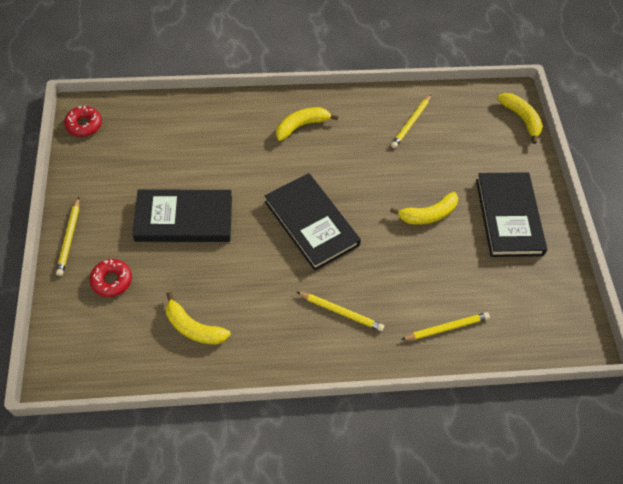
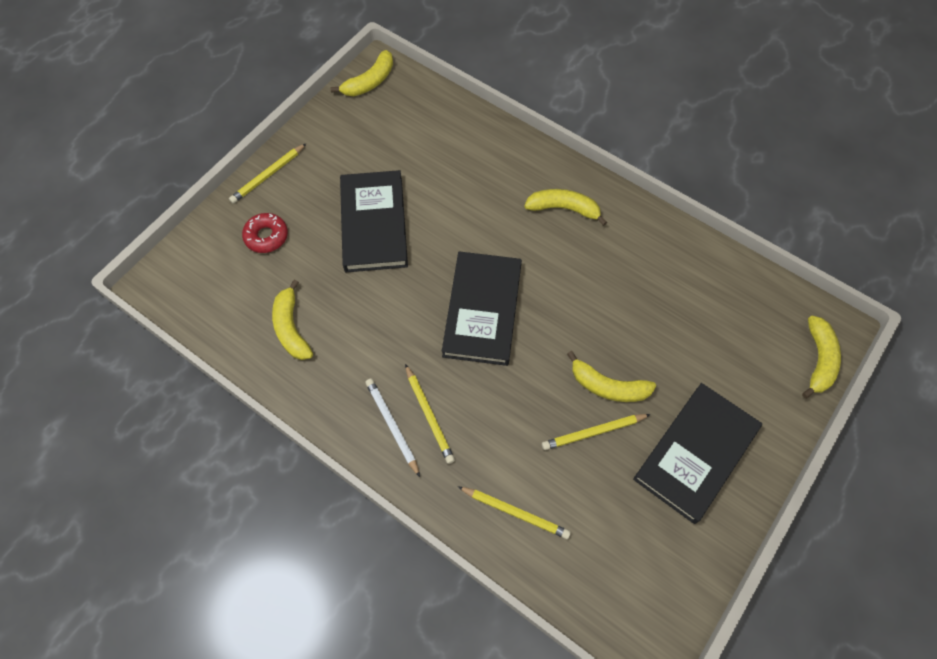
camera: 45 degrees right, 5 degrees up
(84, 125) = (370, 82): red donut -> yellow banana
(184, 219) = (374, 224): black book -> black book turned 45 degrees clockwise
(324, 337) = (392, 426): none -> white pencil
(411, 123) = (682, 280): yellow pencil -> yellow pencil (593, 432)

